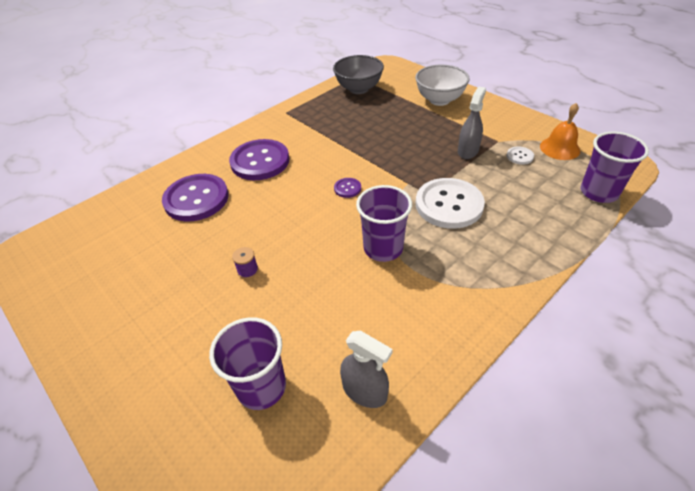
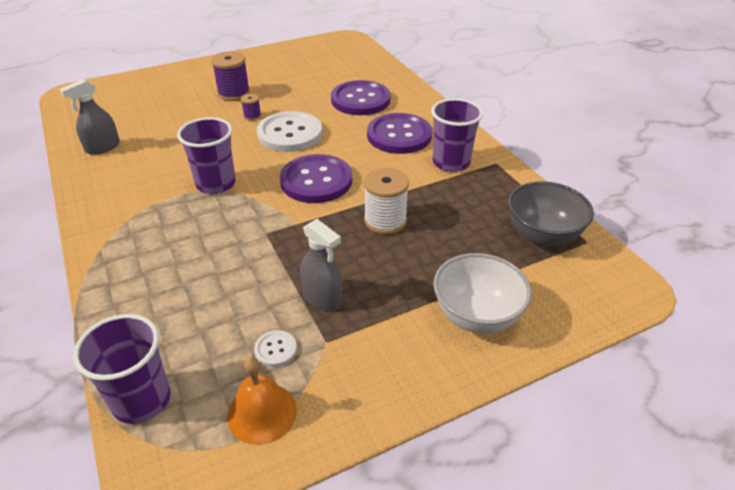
camera: 105 degrees right, 5 degrees down
(193, 311) = (234, 93): none -> purple spool
(261, 387) = (149, 112): purple cup -> purple cup (451, 163)
(347, 188) = (316, 181): purple button -> purple button, size x2.33
(378, 144) = (385, 221): none -> white spool
(449, 205) = (236, 244): white button -> white button (290, 134)

